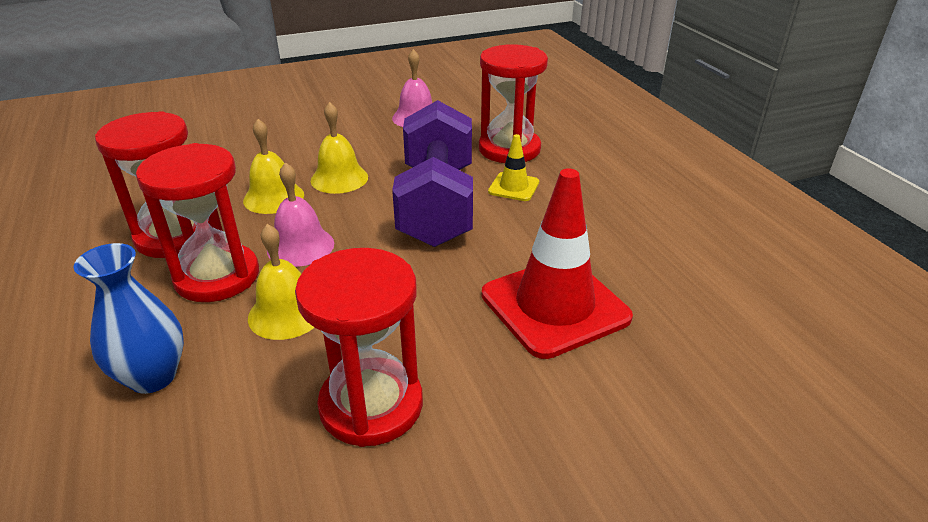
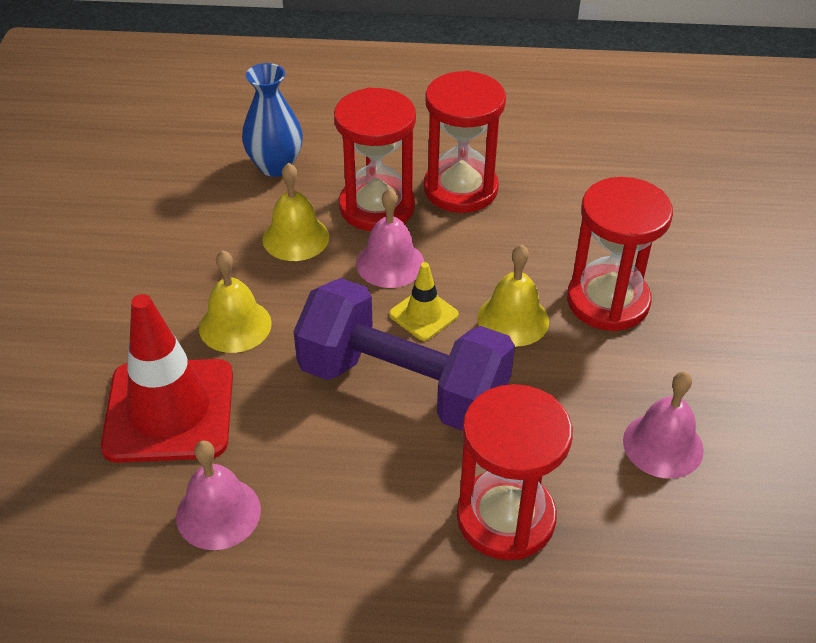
camera: 115 degrees right, 10 degrees up
(273, 197) = (498, 261): yellow bell -> yellow bell (235, 325)
(371, 405) = (159, 261): red hourglass -> red hourglass (608, 301)
(513, 187) = (400, 476): yellow traffic cone -> yellow traffic cone (423, 314)
(613, 245) = (218, 513): none -> pink bell

